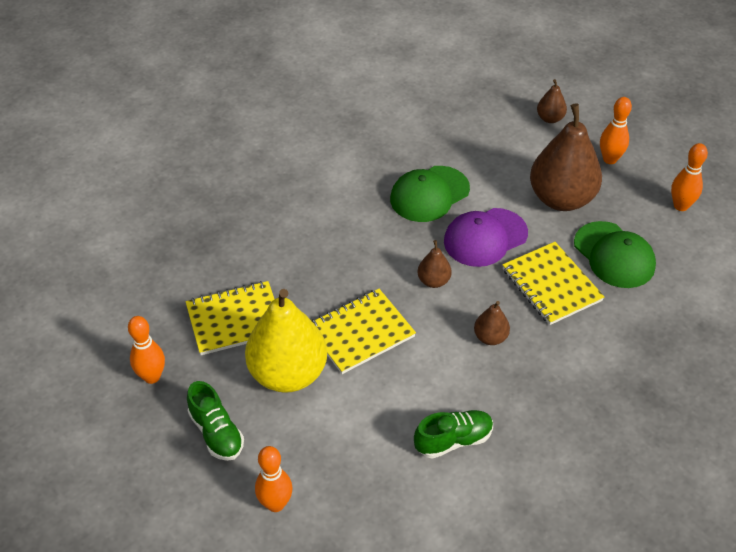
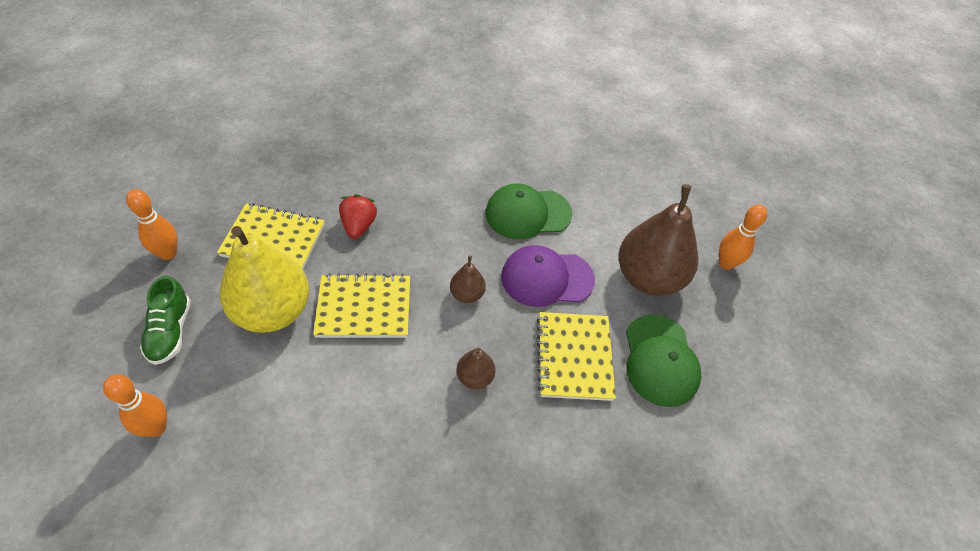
camera: 25 degrees right, 5 degrees up
(298, 272) = (358, 226): none -> red strawberry
(453, 440) = (357, 462): green shoe -> none
(550, 118) = (694, 198): brown pear -> none
(680, 206) = (768, 345): orange bowling pin -> none

